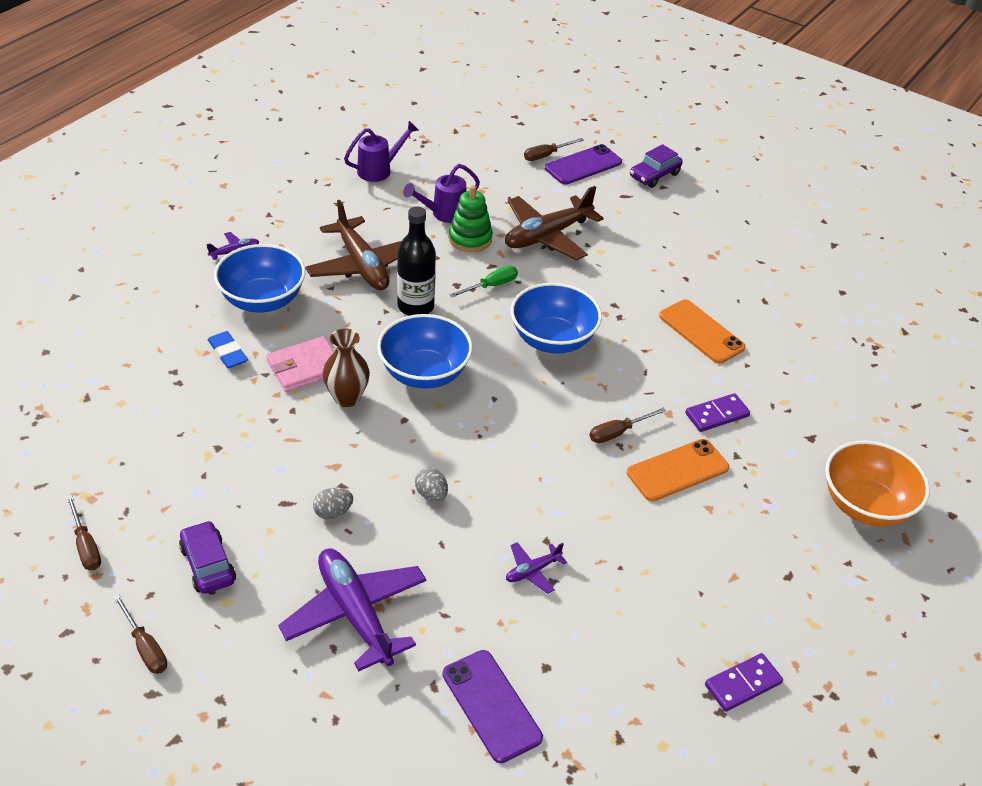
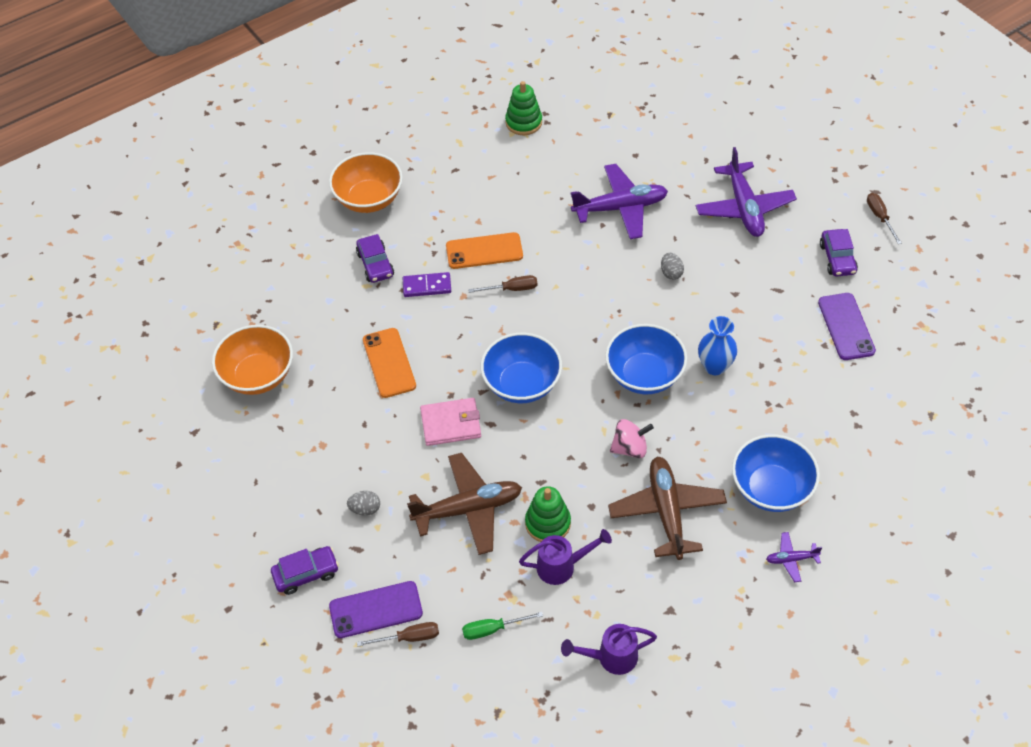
camera: 155 degrees left, 10 degrees up
(86, 546) = (922, 289): brown screwdriver -> none
(228, 353) = (809, 434): blue eraser -> none
(305, 367) = (744, 404): pink wallet -> pink wallet (451, 424)
(333, 512) = (745, 275): grey egg -> grey egg (365, 509)
(347, 398) = (714, 366): brown vase -> blue vase
(415, 306) = (630, 448): black bottle -> pink spinning top
(491, 286) = (551, 456): green screwdriver -> green screwdriver (492, 629)
(491, 706) = (675, 143): purple phone -> purple phone (846, 326)
(532, 571) = (620, 208): purple plane -> purple plane, size x2.17
(743, 684) = (523, 122): purple domino -> green stacking toy
(793, 426) = (375, 264): none -> purple car
(819, 296) = (258, 376): none -> orange bowl

